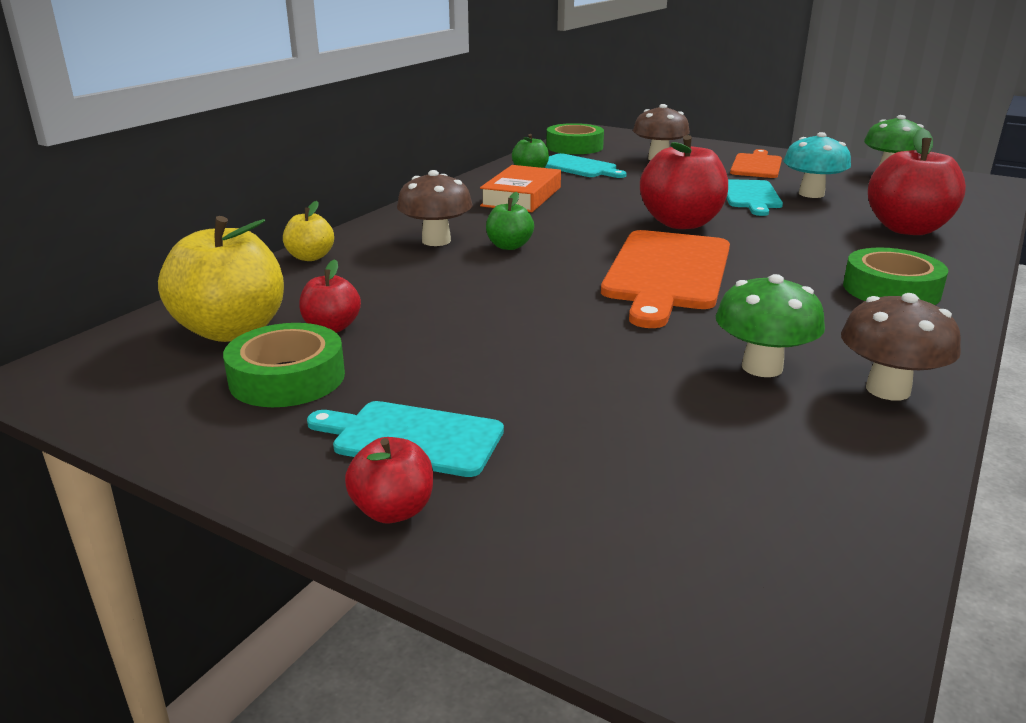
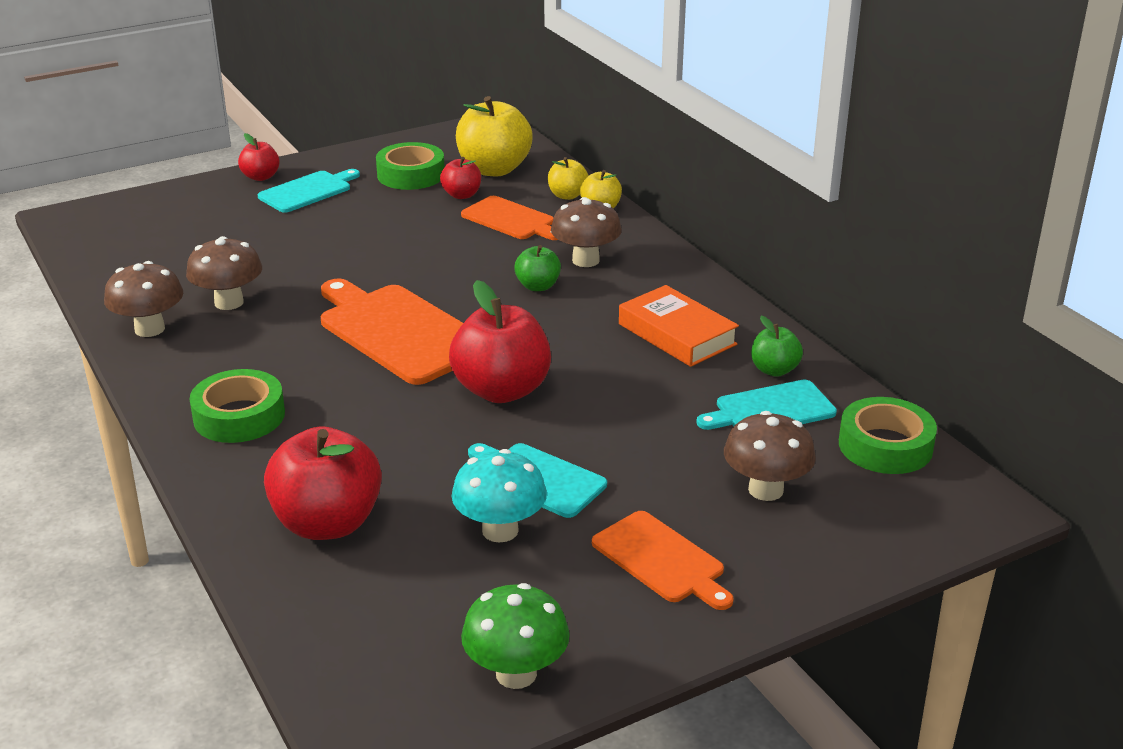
camera: 120 degrees right, 5 degrees up
(288, 277) = (567, 195): none -> yellow apple
(378, 287) = (511, 220): none -> orange cutting board
(762, 367) = (229, 302): green mushroom -> brown mushroom

